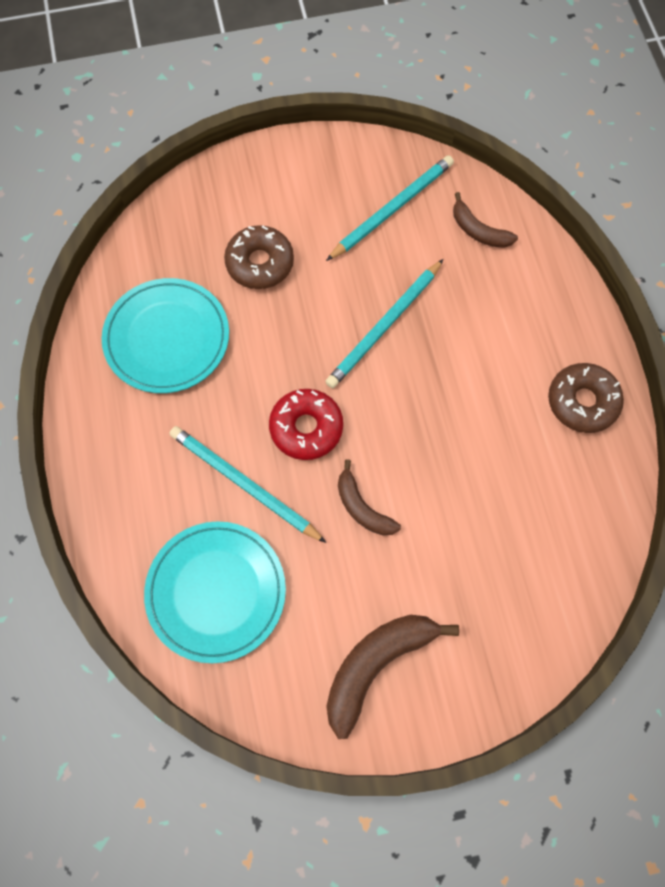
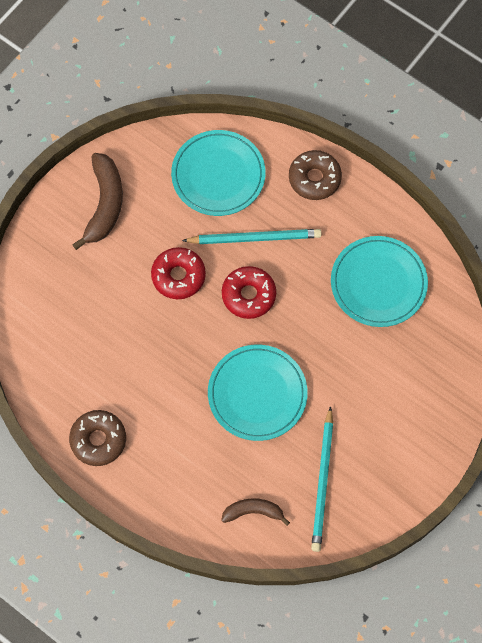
camera: 140 degrees right, 0 degrees up
(260, 263) = (371, 374): brown donut -> brown donut (314, 178)
(362, 507) = (178, 276): brown banana -> red donut
(384, 326) = (257, 394): turquoise pencil -> turquoise plate

